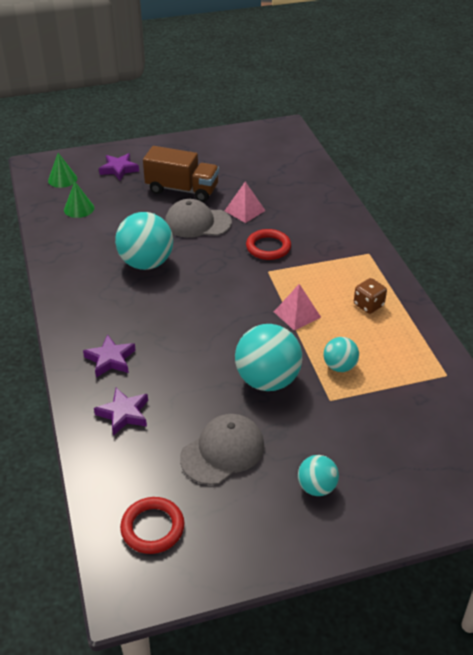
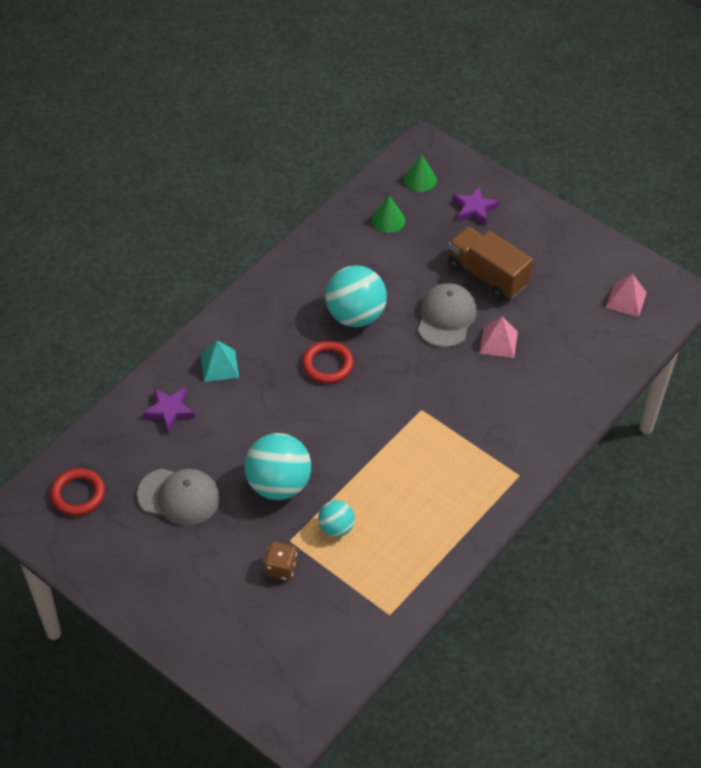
camera: 55 degrees right, 10 degrees up
(110, 359) = (219, 366): purple star -> turquoise pyramid
(182, 189) = (487, 275): brown truck -> brown truck turned 150 degrees clockwise
(197, 223) = (446, 317): grey cap -> grey cap turned 45 degrees clockwise
(268, 247) = (457, 391): red ring -> red ring (327, 365)
(297, 314) = (379, 463): pink pyramid -> pink pyramid (626, 300)
(316, 487) = (188, 577): turquoise ball -> none
(368, 305) = (438, 511): brown dice -> brown dice (281, 568)

